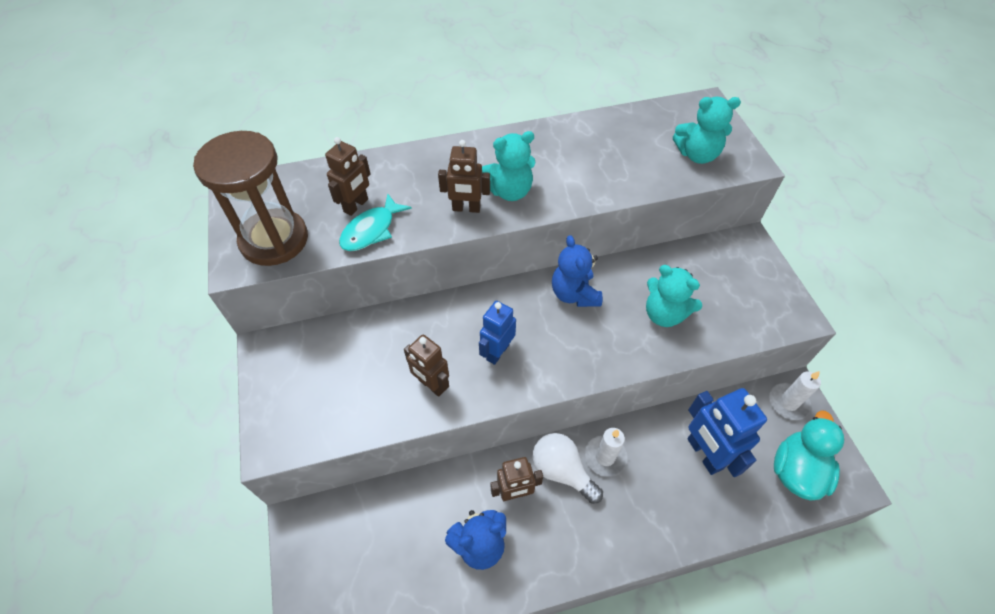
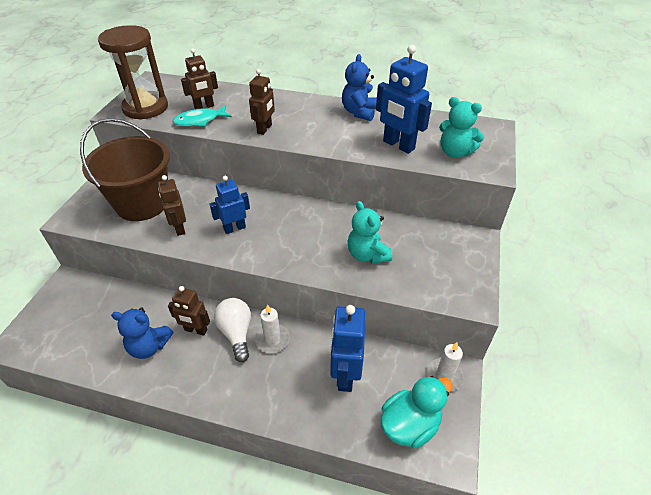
camera: 30 degrees right, 10 degrees down
(351, 374) = (142, 203): none -> brown bucket
(466, 208) = (265, 129): brown robot -> brown robot turned 105 degrees counterclockwise
(509, 191) = (301, 129): turquoise teddy bear -> none
(574, 294) = (315, 218): blue teddy bear -> blue teddy bear (359, 112)
(634, 169) = (398, 145): none -> blue robot

